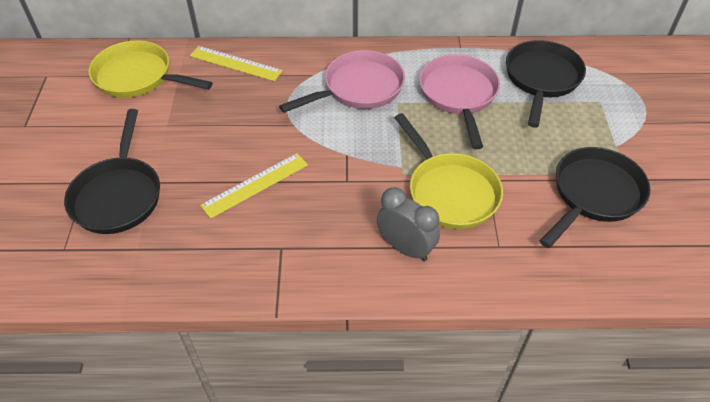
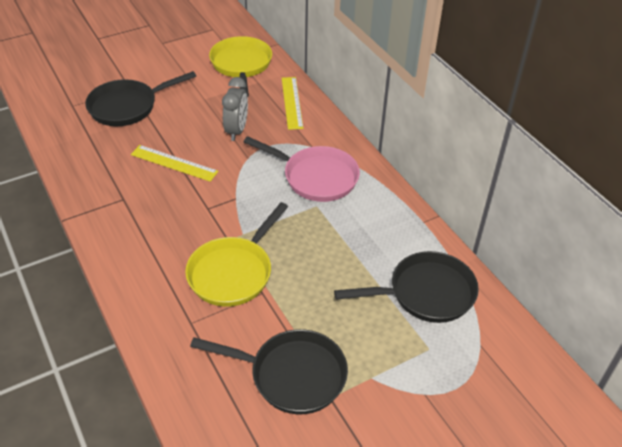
camera: 60 degrees right, 5 degrees down
(405, 248) = (158, 265): grey clock -> grey clock (236, 131)
(459, 95) = (356, 241): pink pan -> none

